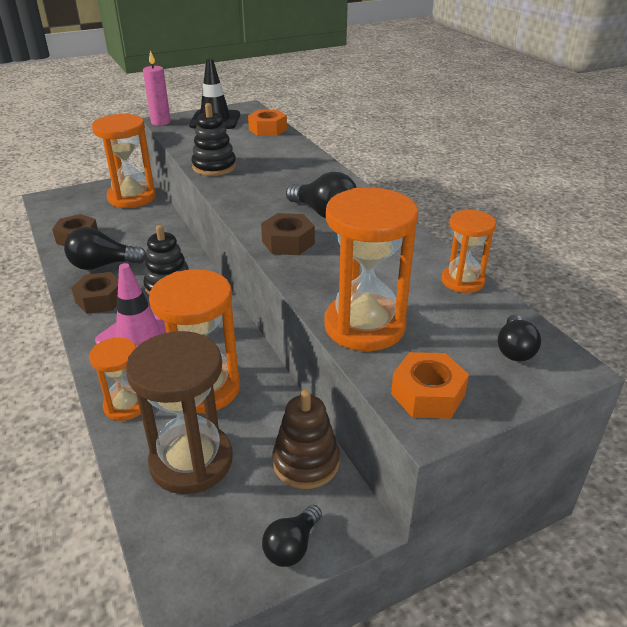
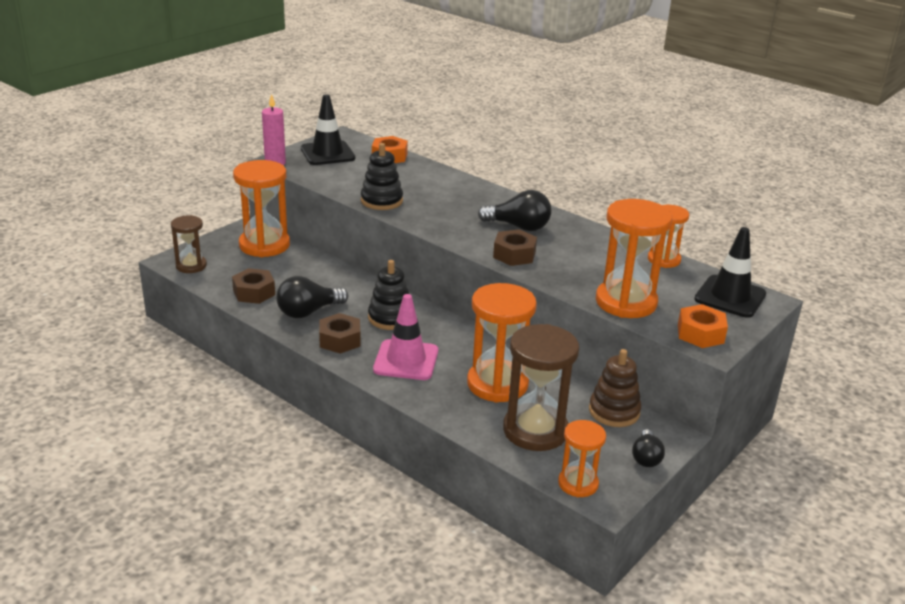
camera: 25 degrees left, 5 degrees down
(55, 205) = (191, 266): none -> brown hourglass
(126, 405) = (449, 409): orange hourglass -> orange hourglass (578, 483)
(514, 349) = (730, 297): black light bulb -> black traffic cone

